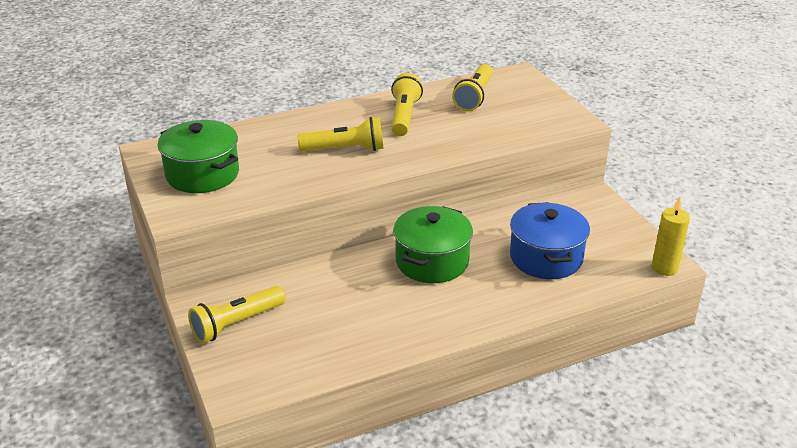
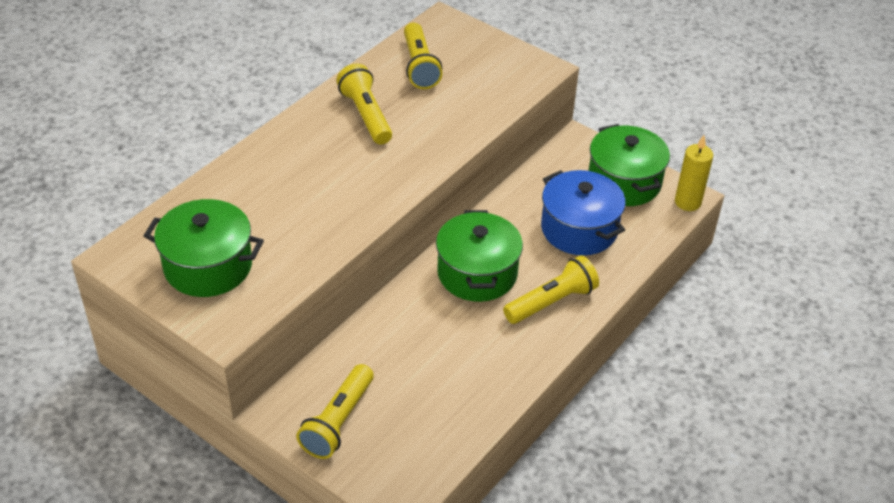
camera: 30 degrees left, 10 degrees up
(345, 149) = (338, 180): yellow flashlight -> yellow flashlight (552, 302)
(615, 236) = (624, 182): none -> green pot

